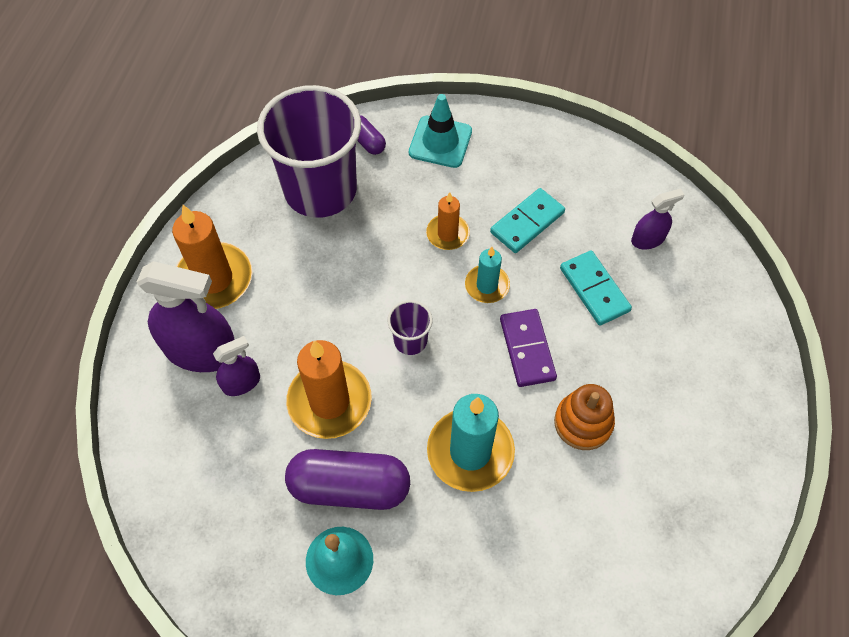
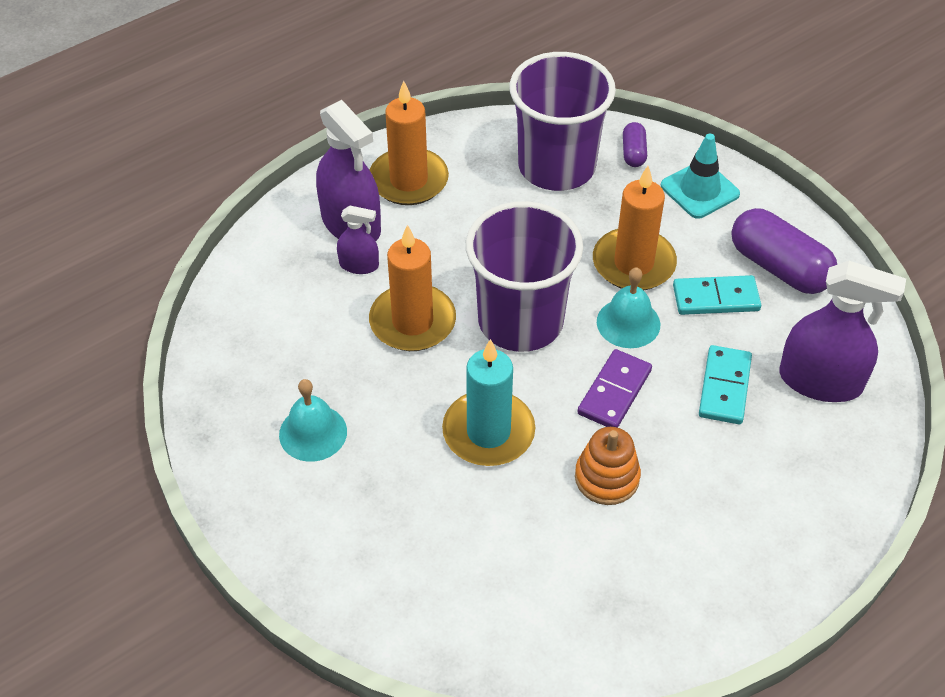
camera: 40 degrees right, 10 degrees down
(349, 487) = (369, 390): purple capsule -> purple capsule (779, 267)
(410, 340) = (520, 321): purple cup -> purple cup, size x2.40
(447, 234) = (633, 263): orange candle -> orange candle, size x1.76
(487, 285) = (628, 323): turquoise candle -> turquoise bell
(648, 239) = (820, 381): purple spray bottle -> purple spray bottle, size x1.95

